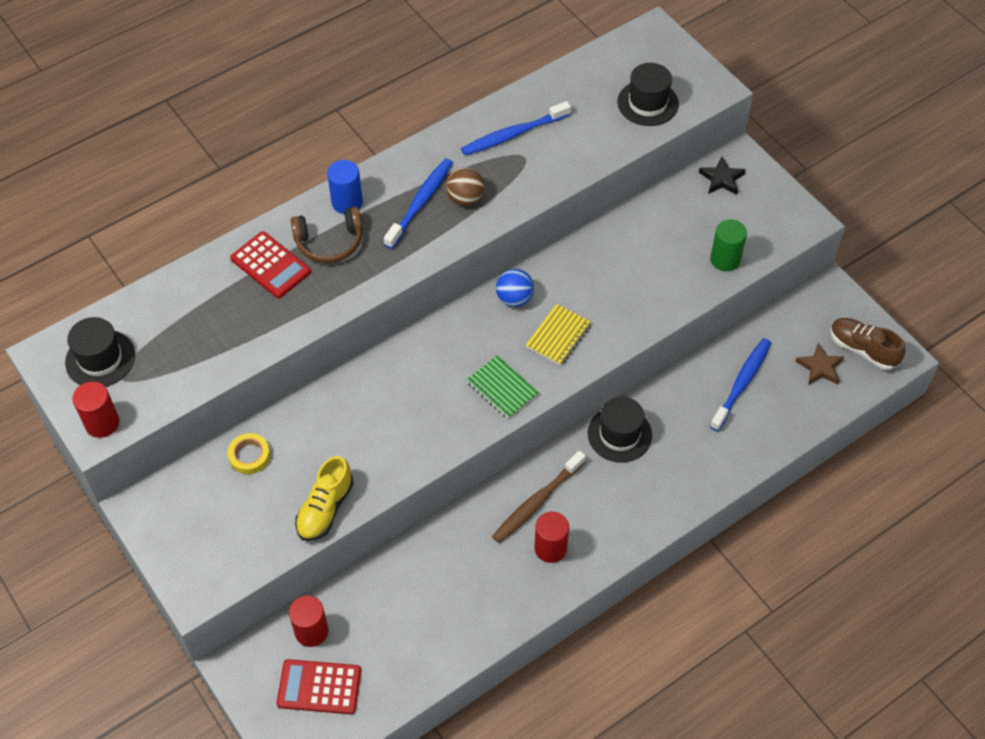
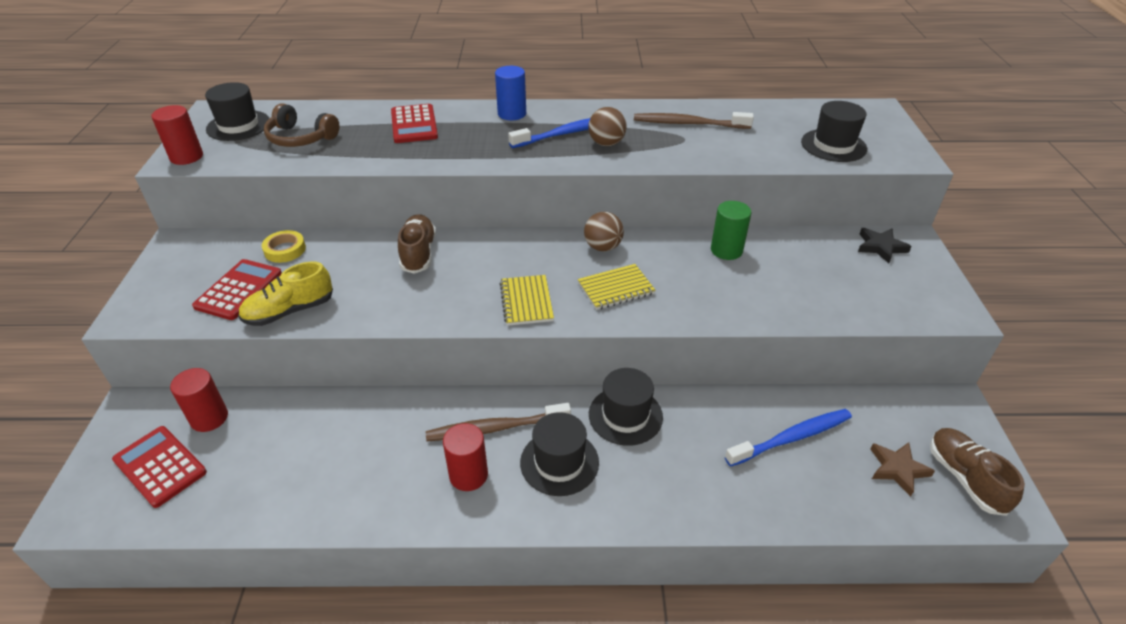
camera: 35 degrees right, 15 degrees down
(258, 516) = (239, 290): none -> red calculator
(329, 242) = (471, 128): brown headphones -> brown headphones (300, 138)
(370, 392) = (418, 253): none -> brown shoe
(502, 389) = (526, 302): green notebook -> yellow notebook
(513, 134) = (688, 124): blue toothbrush -> brown toothbrush
(514, 298) = (603, 247): blue ball -> brown ball
(603, 499) = (559, 462): none -> black hat
(725, 259) = (837, 305): green cylinder -> green cylinder (726, 250)

